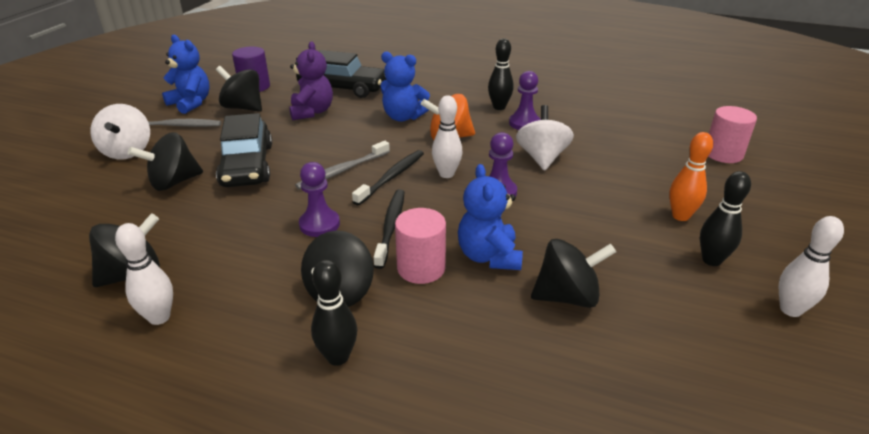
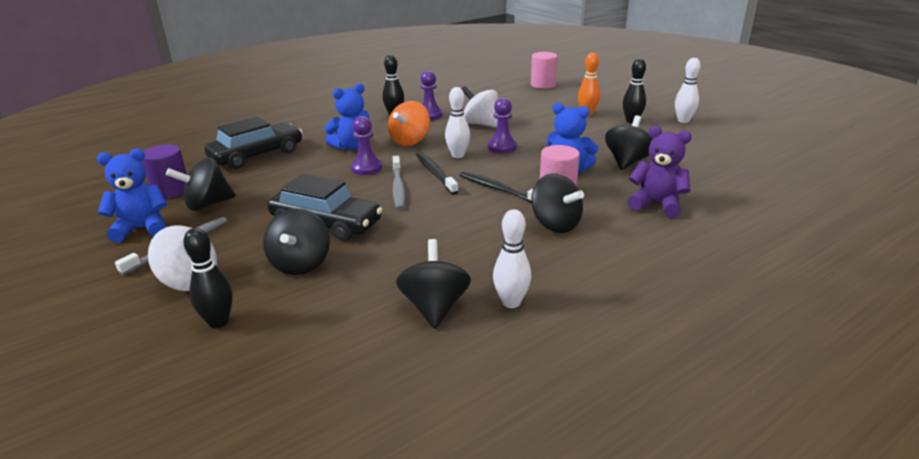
camera: 55 degrees left, 5 degrees down
(312, 112) = (277, 177): purple teddy bear -> purple teddy bear (656, 205)
(319, 224) = (463, 213): purple pawn -> purple pawn (366, 168)
(338, 357) = (621, 240): black bowling pin -> black bowling pin (218, 322)

